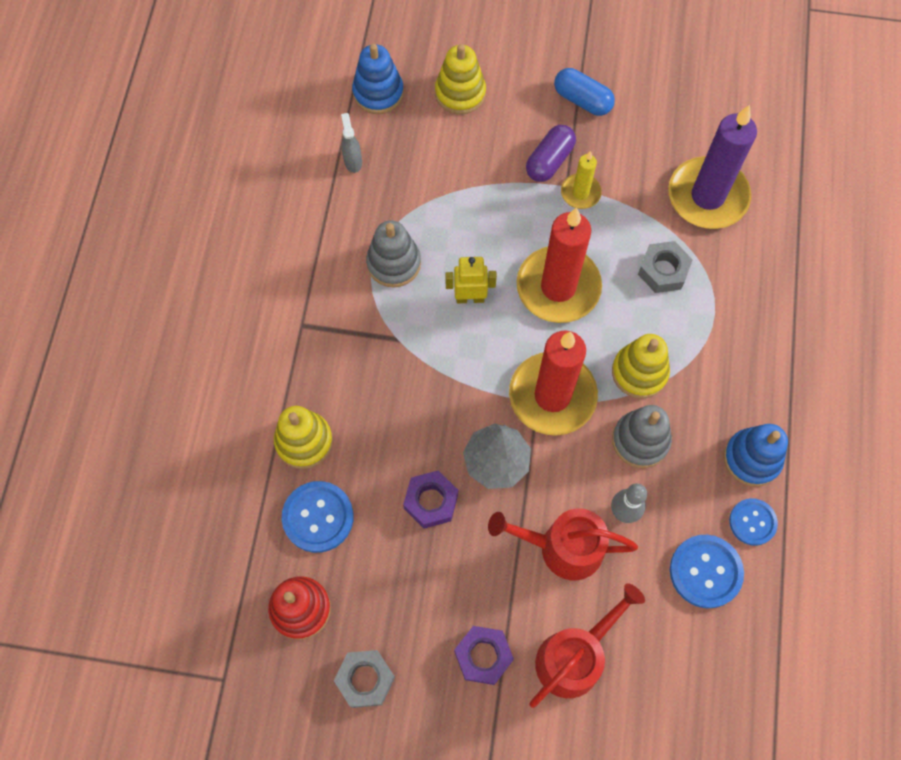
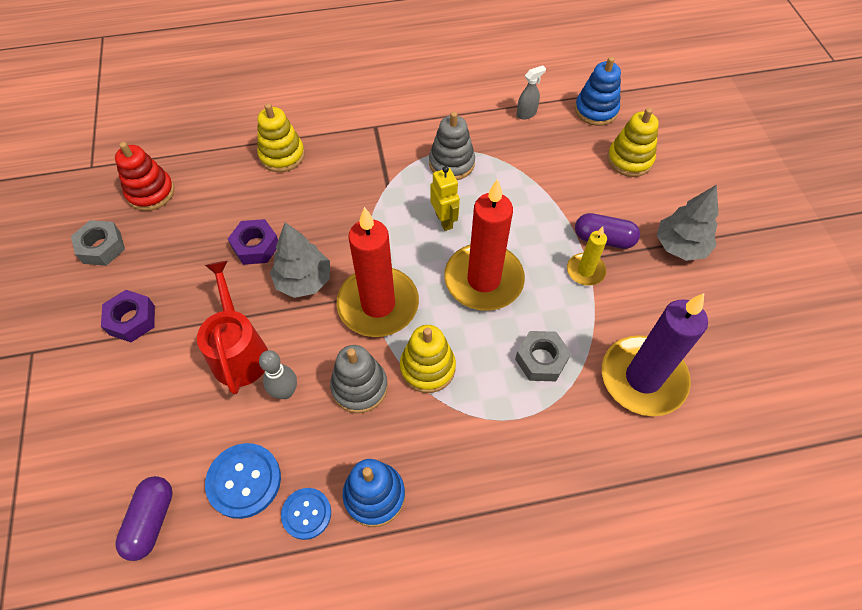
camera: 70 degrees right, 10 degrees down
(318, 517) = (224, 181): blue button -> none
(574, 657) = (141, 388): red watering can -> none
(582, 100) = (680, 246): blue capsule -> grey tree
(721, 666) = (151, 521): none -> purple capsule

